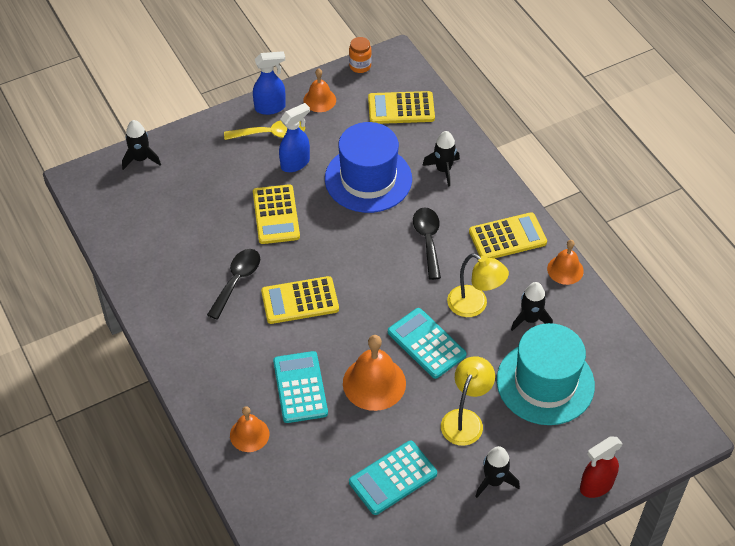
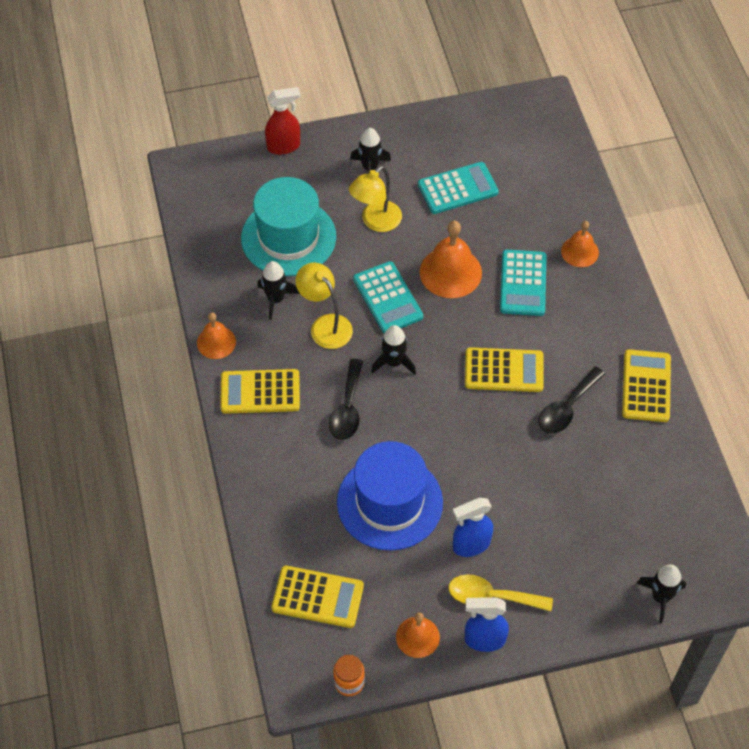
camera: 165 degrees left, 5 degrees up
(276, 215) = (508, 479): yellow calculator -> yellow calculator (646, 386)
(443, 170) = (298, 494): black rocket -> black rocket (393, 362)

